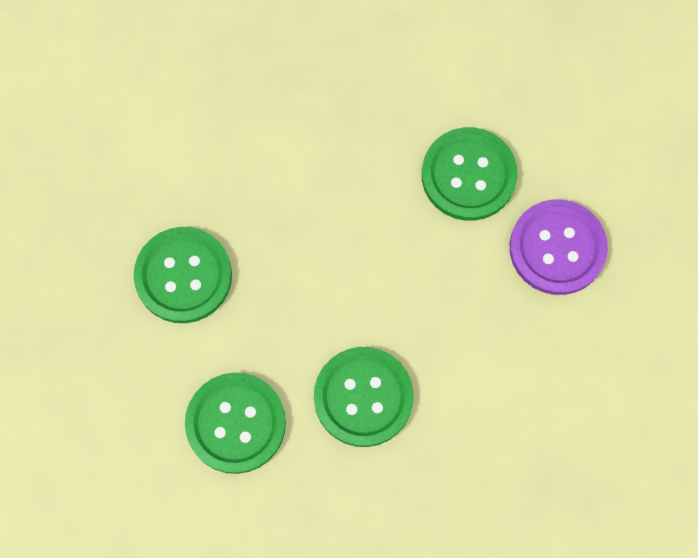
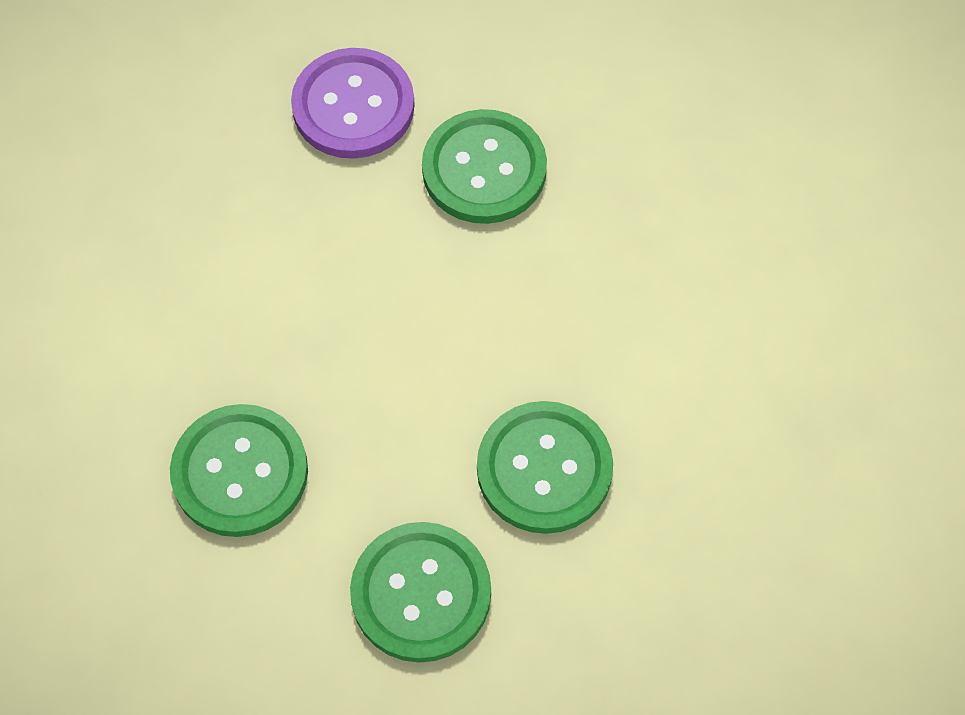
camera: 35 degrees left, 10 degrees down
(557, 248) = (633, 184): purple button -> purple button (353, 106)

